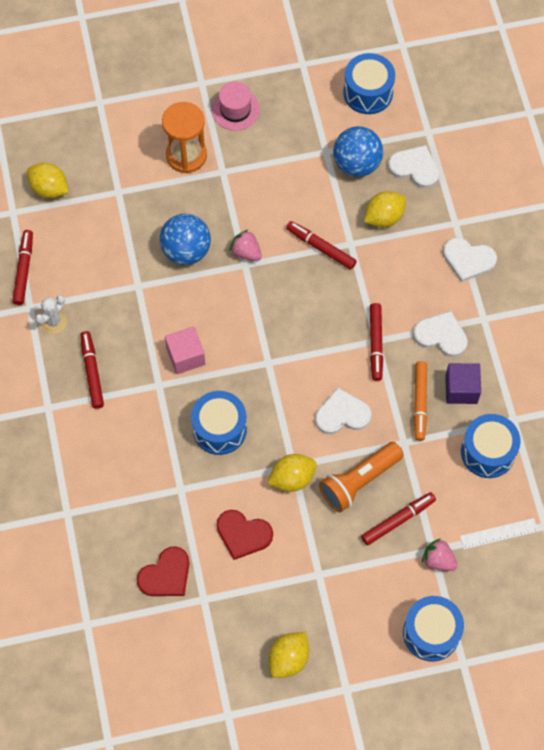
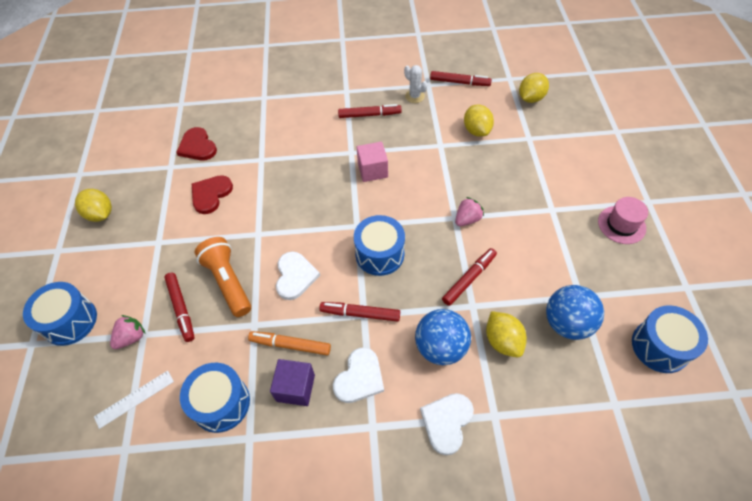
camera: 100 degrees right, 10 degrees down
(186, 155) = (567, 184): orange hourglass -> none
(186, 251) = (471, 177): blue ball -> blue ball (440, 347)
(219, 429) = (304, 187): blue drum -> blue drum (379, 254)
(292, 478) = (246, 232): yellow lemon -> yellow lemon (476, 130)
(415, 168) = (565, 382): white heart -> none
(499, 533) = (134, 399): white ruler -> white ruler turned 60 degrees clockwise

